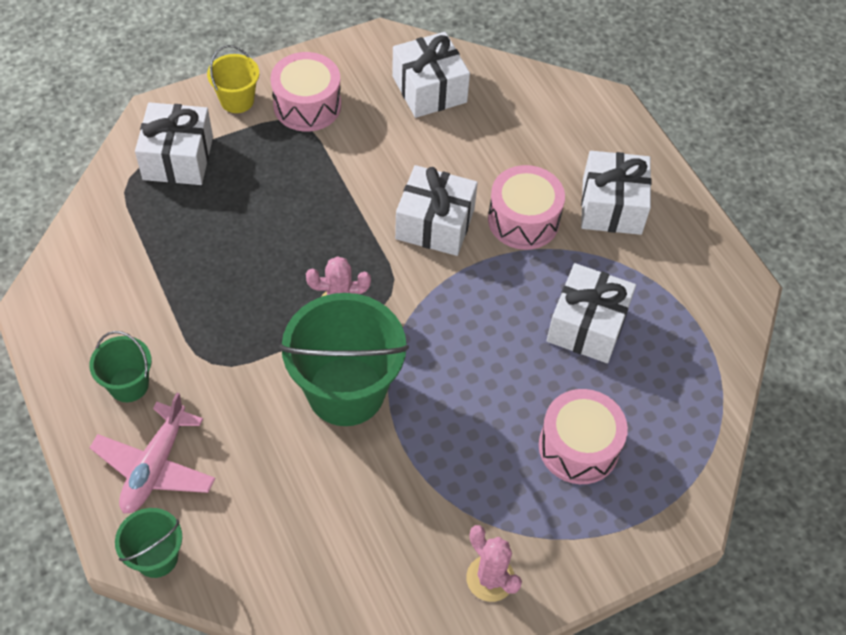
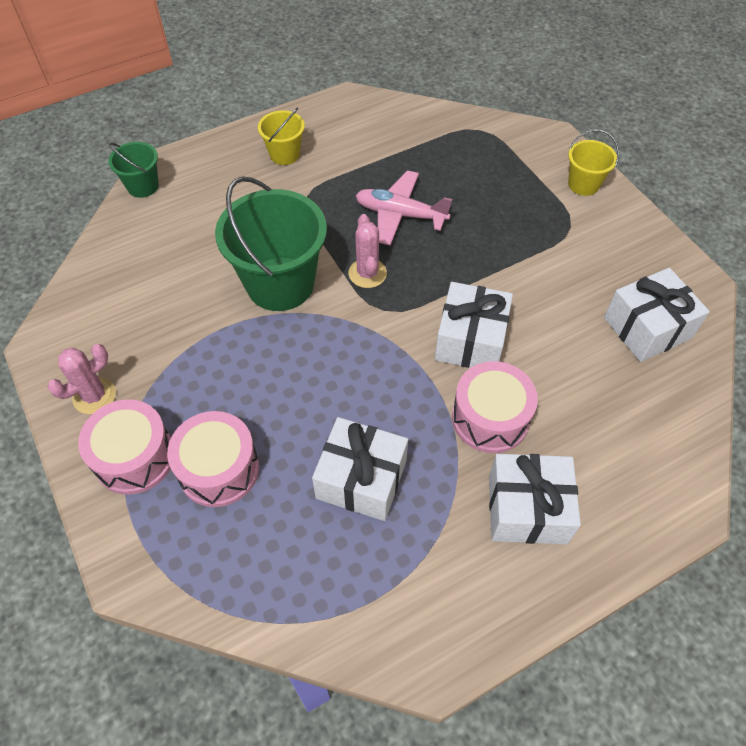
camera: 90 degrees right, 0 degrees up
(128, 385) = (284, 154): green bucket -> yellow bucket
(155, 466) = (215, 177): pink plane -> pink plane (400, 214)
(178, 158) = (507, 155): white gift -> none
(307, 105) = (593, 233): pink drum -> pink drum (134, 457)

